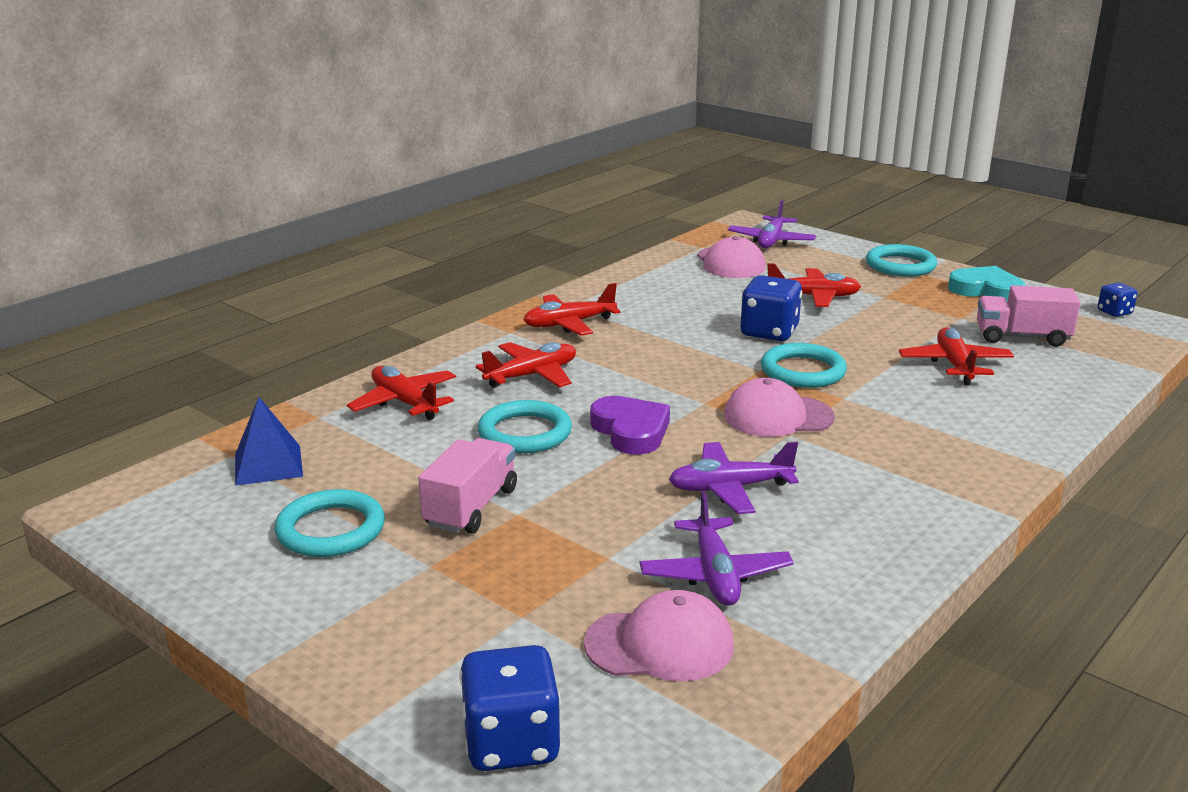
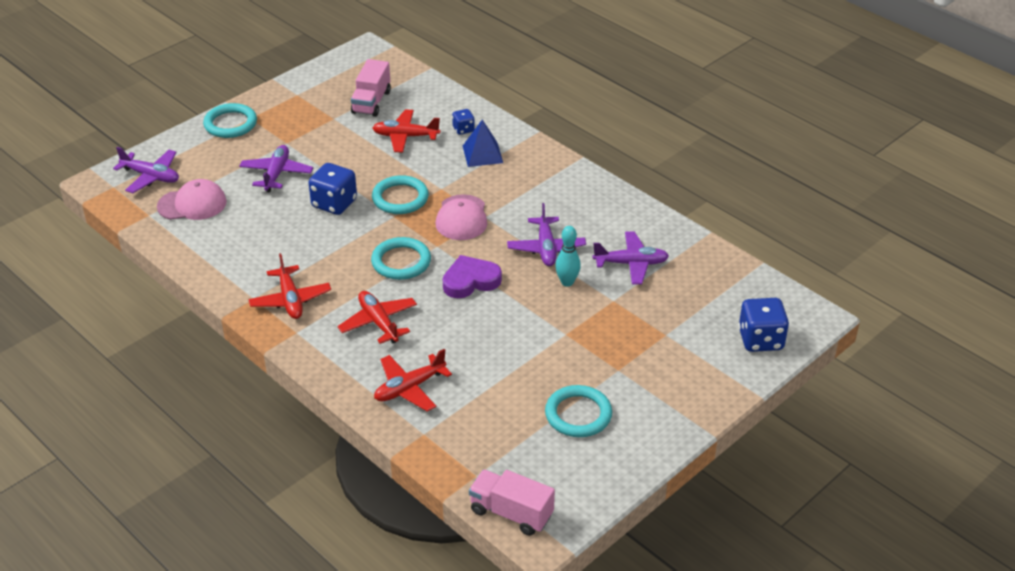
camera: 85 degrees left, 15 degrees up
(268, 465) = (493, 453): blue pyramid -> blue pyramid (482, 154)
(471, 507) = (557, 353): pink truck -> pink truck (511, 513)
(525, 433) = (466, 328): turquoise ring -> turquoise ring (401, 262)
(646, 510) = (567, 282): none -> turquoise bowling pin
(660, 644) = (689, 288): pink cap -> none
(813, 297) = (276, 174): red plane -> purple plane
(986, 290) = (291, 98): turquoise heart -> none
(1114, 312) = (343, 58): blue dice -> blue dice (463, 129)

